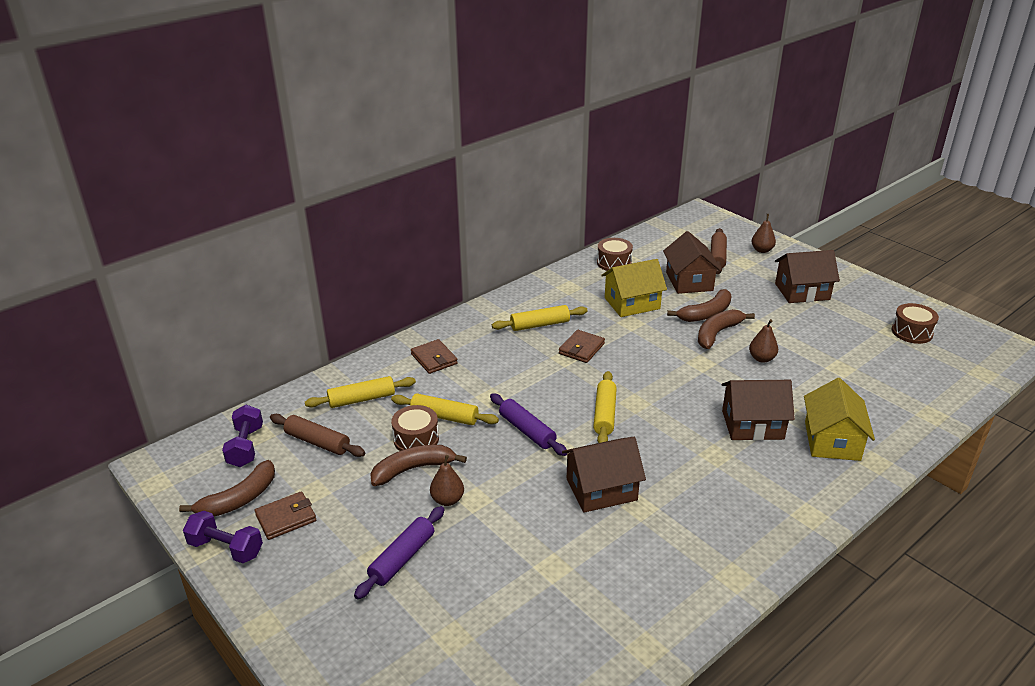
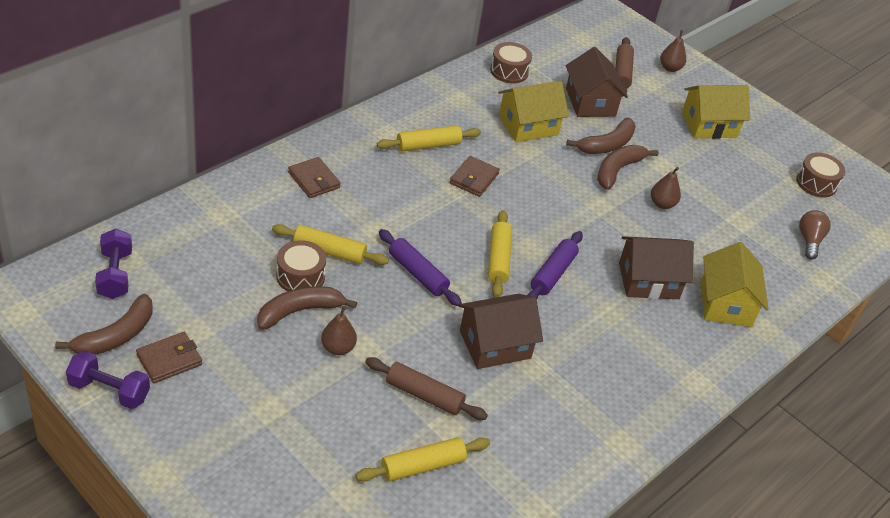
camera: 10 degrees left, 10 degrees up
(317, 442) = (194, 274): brown rolling pin -> brown rolling pin (424, 395)
(362, 399) = (237, 225): yellow rolling pin -> yellow rolling pin (422, 466)
(402, 558) = (295, 410): purple rolling pin -> purple rolling pin (553, 274)
(802, 291) = (709, 125): brown house -> yellow house
(911, 381) = (809, 241): none -> brown light bulb

